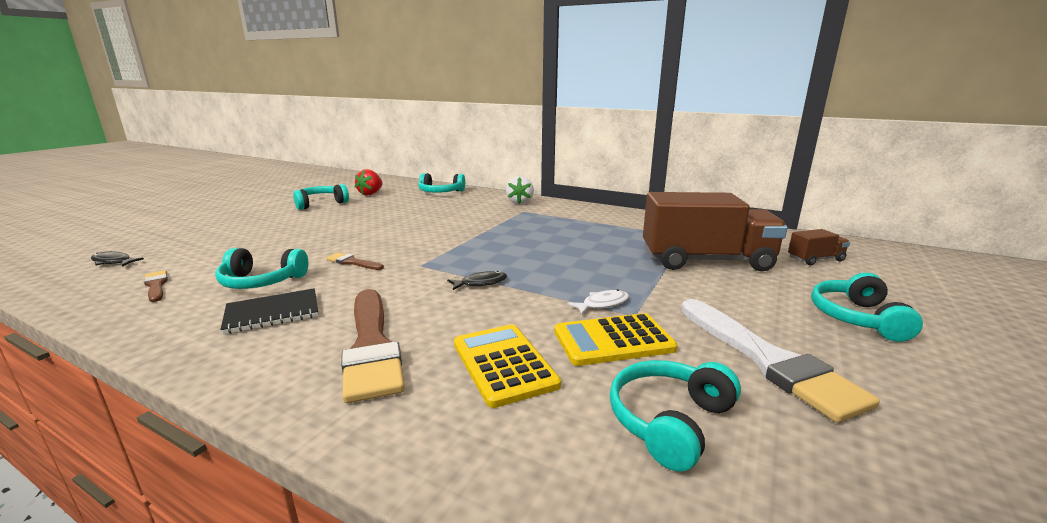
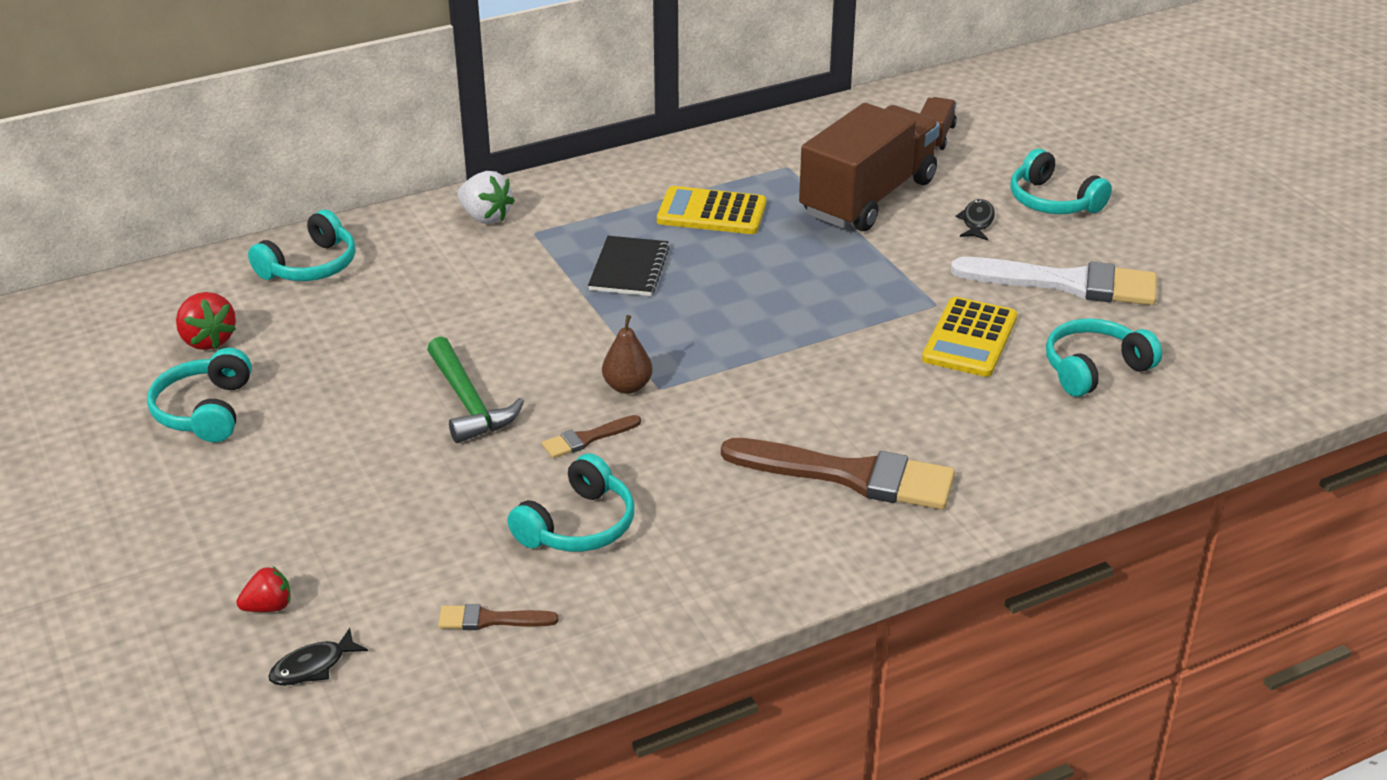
camera: 55 degrees left, 15 degrees up
(168, 243) = (268, 607): none -> red strawberry
(272, 313) = (698, 528): black notebook -> black notebook (629, 269)
(365, 234) = (468, 402): none -> green hammer
(413, 258) = (627, 387): none -> brown pear
(481, 283) = (766, 363): black fish -> black fish (977, 221)
(504, 364) = (954, 411): yellow calculator -> yellow calculator (711, 212)
(602, 304) = (898, 311): white fish -> none
(669, 421) = (1094, 369): turquoise headphones -> turquoise headphones turned 75 degrees clockwise

